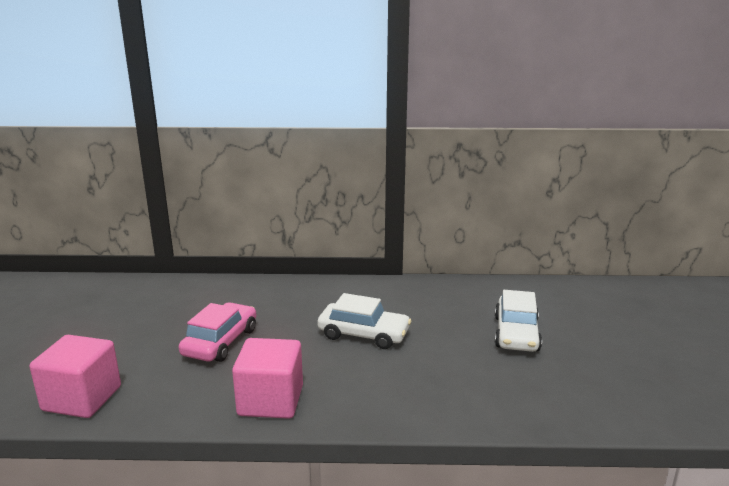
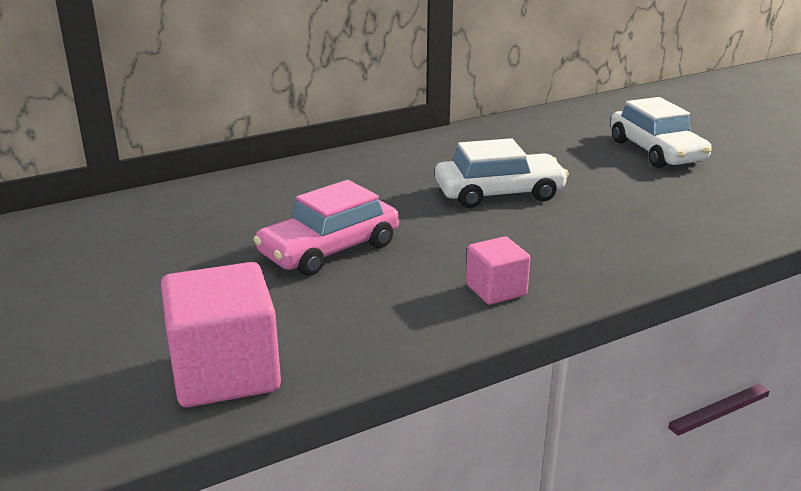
camera: 30 degrees left, 5 degrees up
(220, 342) = (329, 249): pink car -> pink car turned 120 degrees counterclockwise
(270, 401) = (496, 290): pink cube -> pink cube, size x0.56

